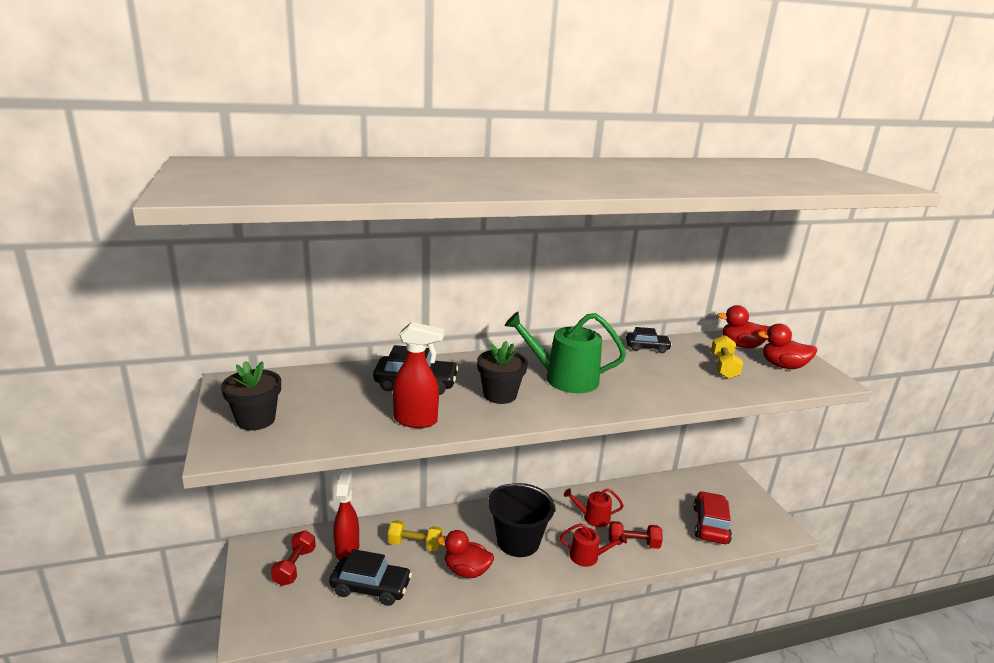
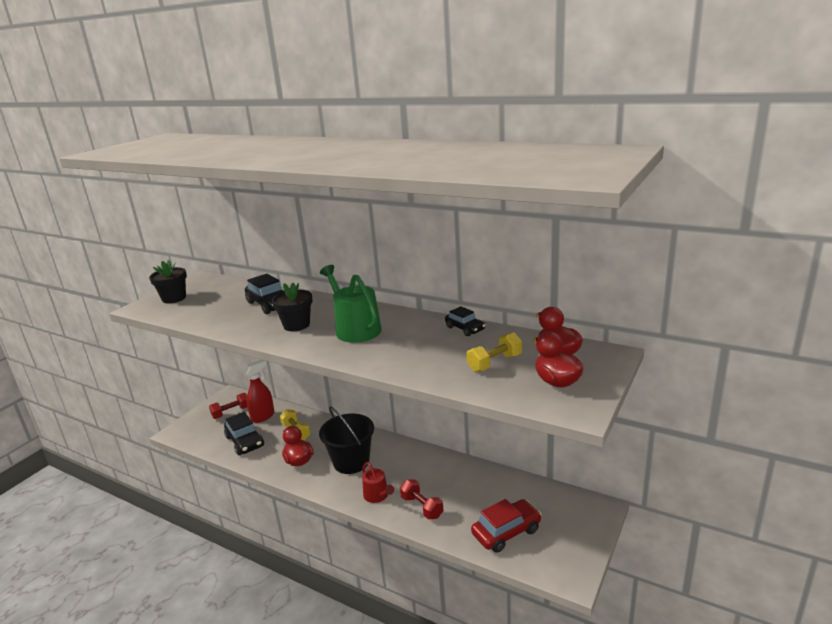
camera: 50 degrees right, 0 degrees up
(416, 420) = (229, 323): red spray bottle -> none
(593, 517) = (422, 475): red watering can -> none

